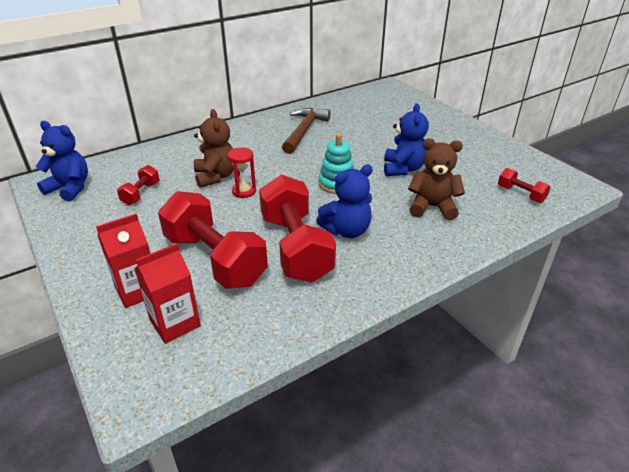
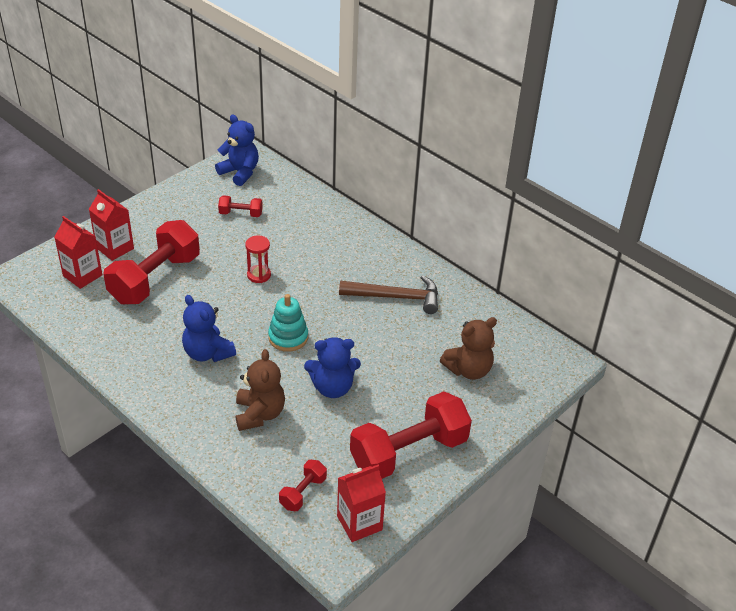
camera: 75 degrees right, 5 degrees up
(70, 188) = (240, 172): blue teddy bear -> blue teddy bear turned 60 degrees counterclockwise
(216, 176) = (280, 251): brown teddy bear -> brown teddy bear (468, 370)
(296, 247) = (177, 323): red dumbbell -> red dumbbell (409, 452)
(546, 173) = (359, 523): none -> red carton

